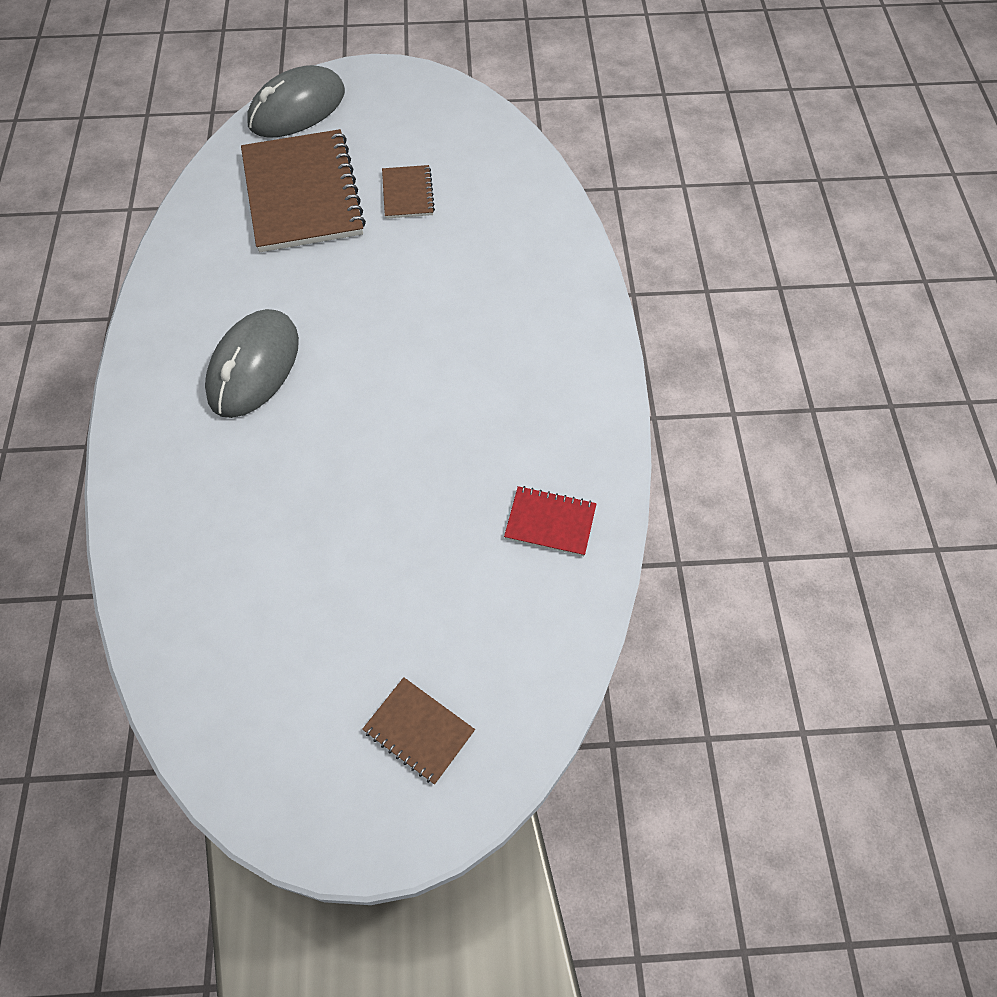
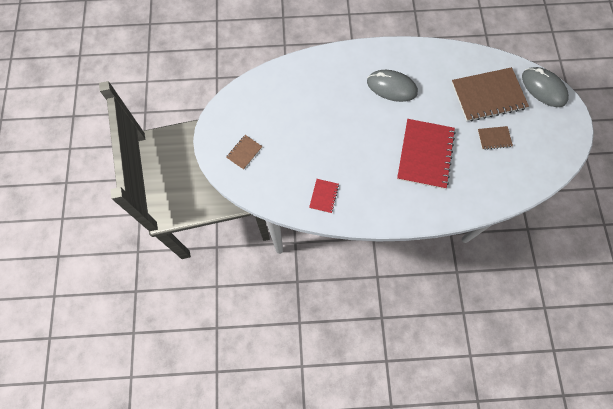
camera: 90 degrees right, 10 degrees up
(441, 312) = (425, 154): none -> red notebook

